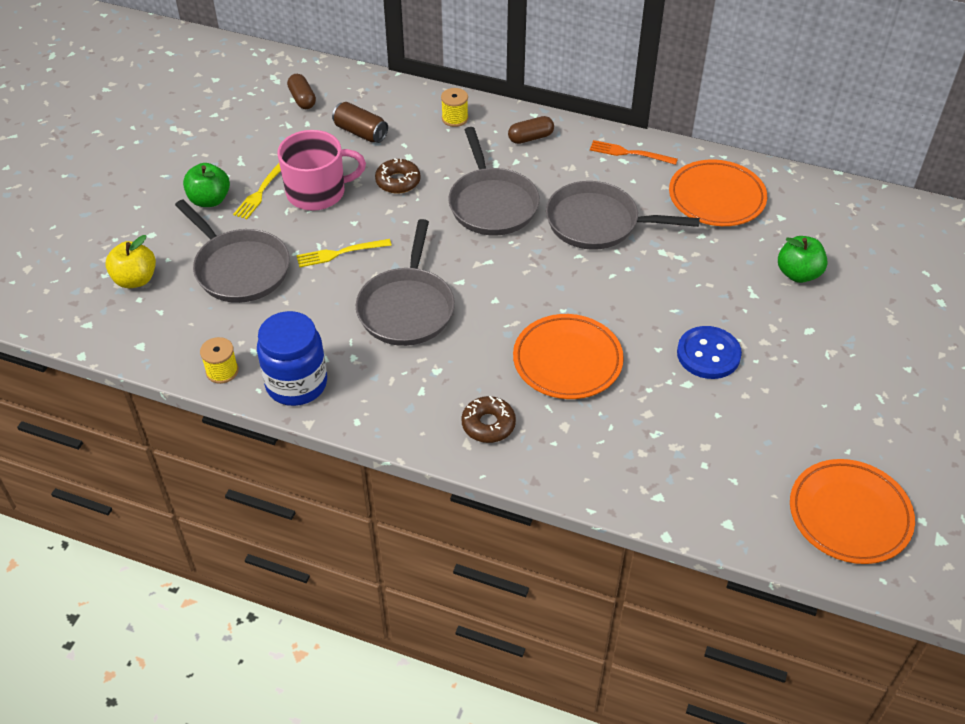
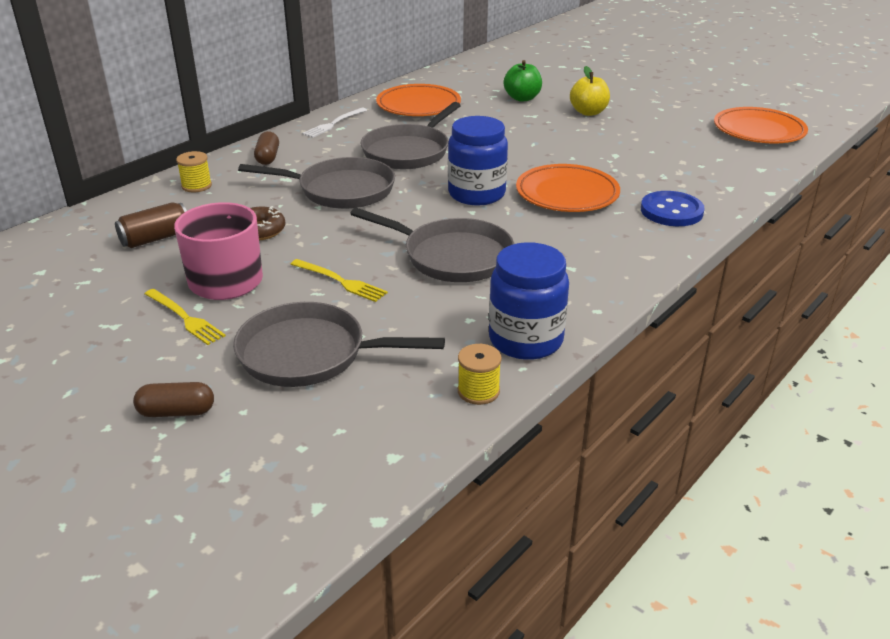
camera: 70 degrees left, 15 degrees down
(135, 279) = (259, 446): yellow apple -> yellow apple (588, 112)
(210, 200) = (160, 360): green apple -> none
(239, 268) = (309, 354): grey pan -> grey pan turned 150 degrees counterclockwise
(302, 99) = (49, 265): brown capsule -> brown capsule (177, 412)
(340, 253) = (340, 281): yellow fork -> yellow fork turned 60 degrees counterclockwise
(488, 424) = (628, 242): brown donut -> none
(532, 294) = (476, 194): none -> blue jar
(629, 153) = (334, 124): orange fork -> white fork
(708, 354) = (588, 142): blue button -> blue button (671, 211)

